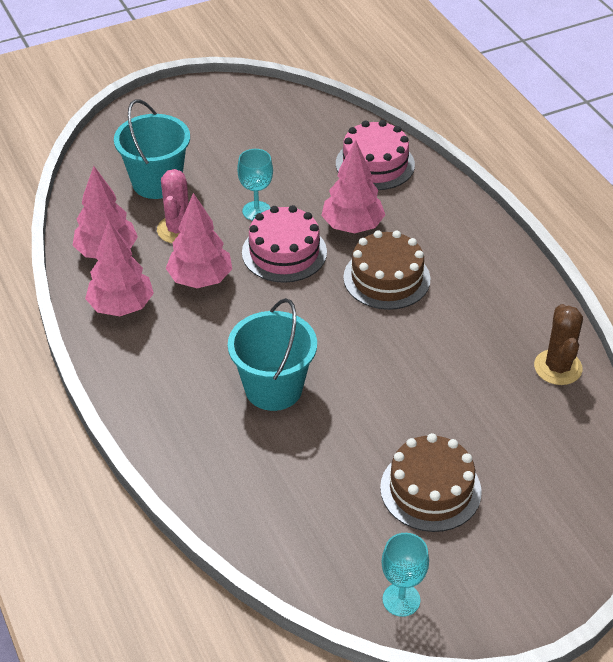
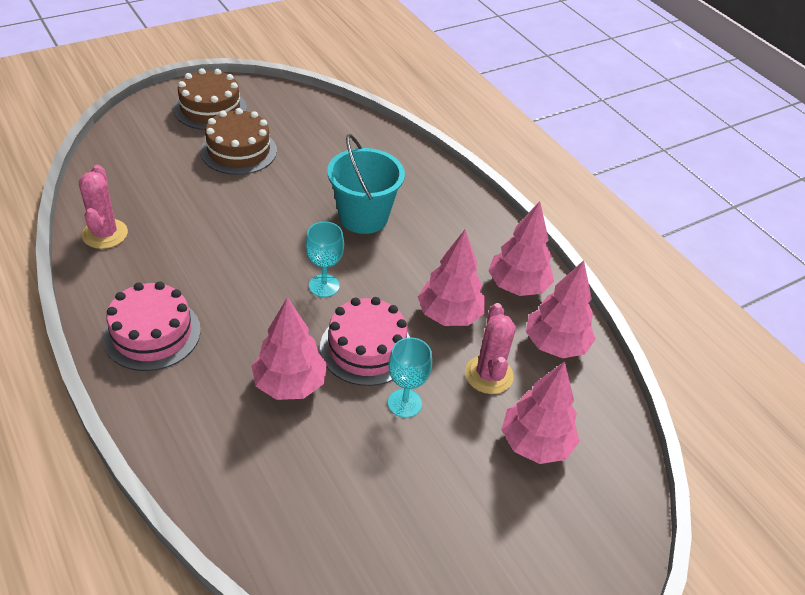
camera: 170 degrees right, 0 degrees up
(157, 182) = (535, 443): turquoise bucket -> pink tree
(375, 164) = (255, 486): pink cake -> pink cake (152, 333)
(386, 278) = (255, 319): brown cake -> brown cake (210, 108)
(401, 600) = (267, 97): turquoise goblet -> turquoise goblet (324, 285)
(558, 367) = (105, 234): brown cactus -> pink cactus

